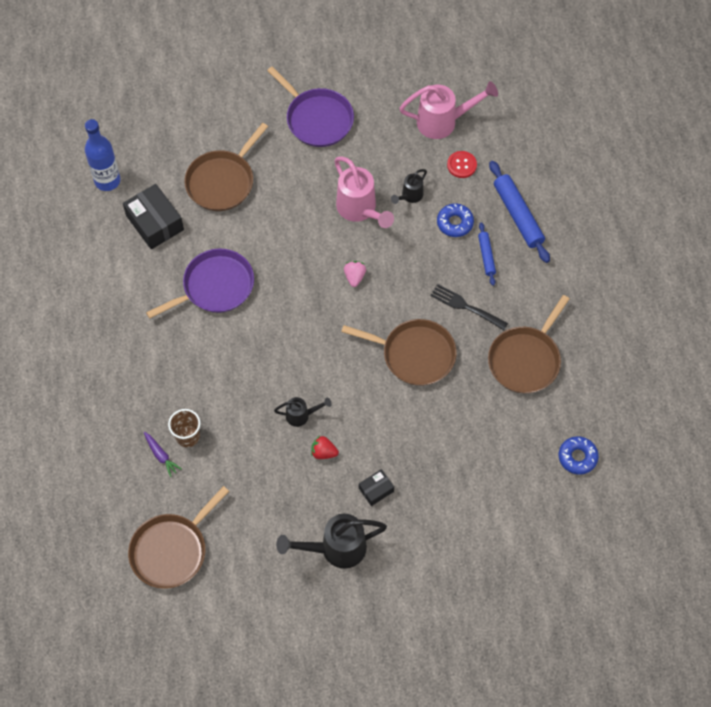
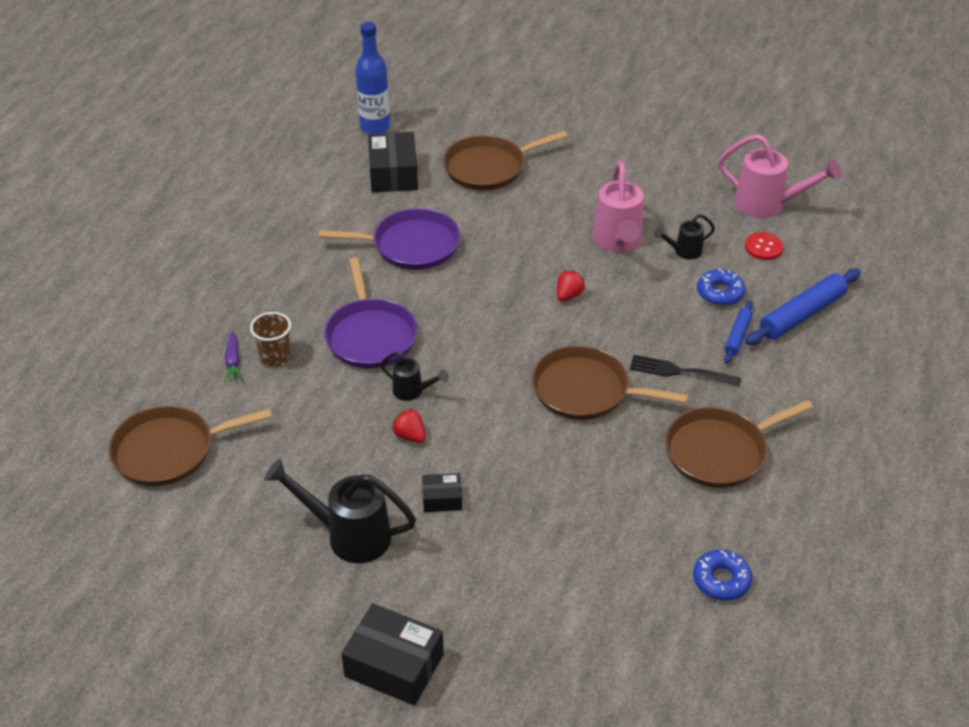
camera: 30 degrees right, 20 degrees down
(317, 119) = (627, 155): purple pan -> purple pan (370, 335)
(354, 277) = (568, 295): pink strawberry -> red strawberry
(414, 354) = (585, 390): brown pan -> brown pan turned 150 degrees clockwise
(424, 622) = (394, 665): none -> black box
(466, 306) = (680, 372): black fork -> black fork turned 45 degrees counterclockwise
(518, 215) = (802, 314): blue rolling pin -> blue rolling pin turned 45 degrees clockwise

